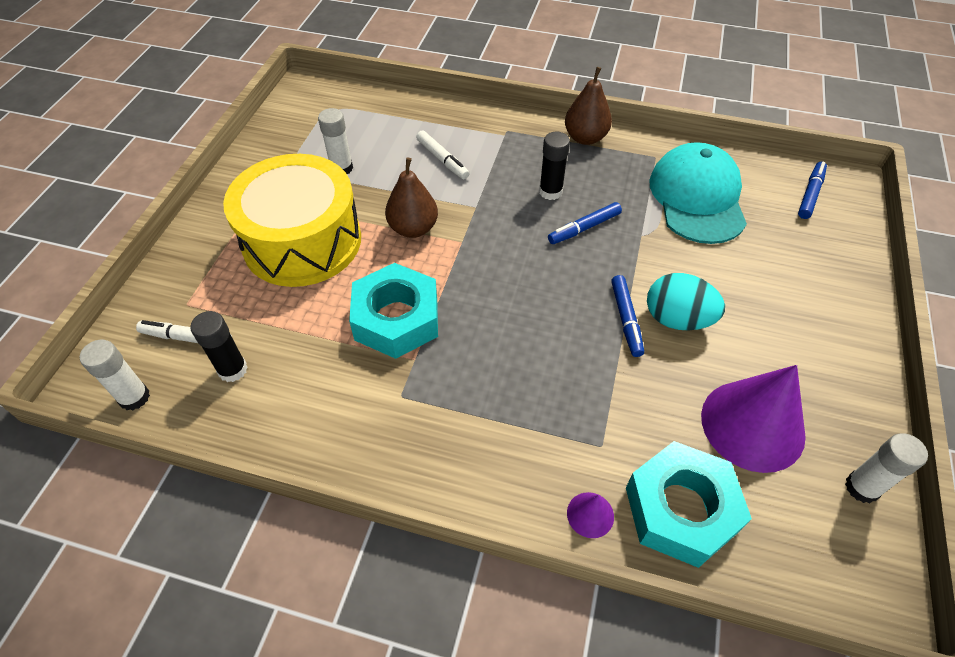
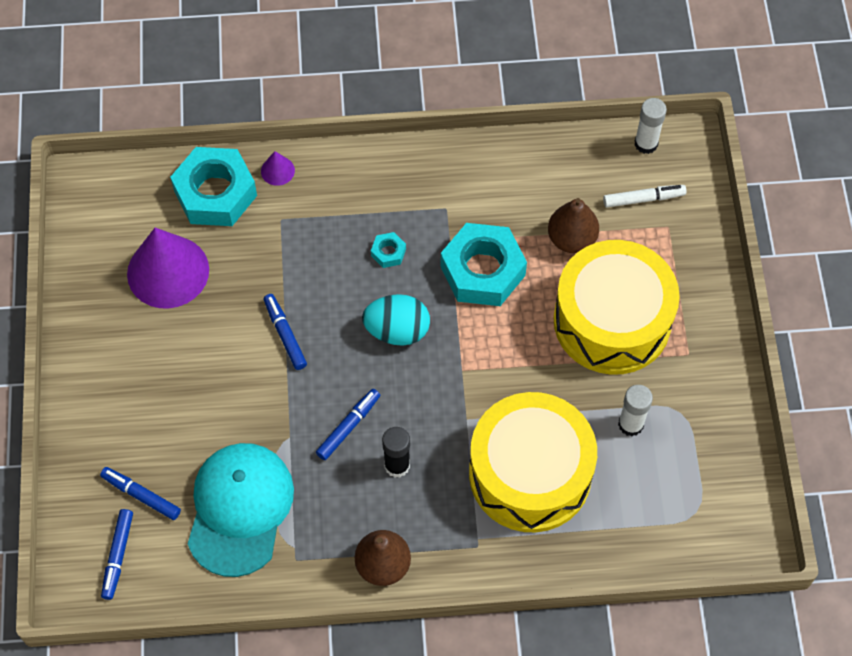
camera: 160 degrees right, 10 degrees up
(232, 370) = (588, 186): black glue stick -> none
(413, 228) = (515, 370): brown pear -> brown pear (571, 239)
(442, 159) = (530, 474): white marker -> yellow drum
(487, 367) = (388, 252): none -> turquoise nut
(677, 319) = (240, 349): turquoise egg -> turquoise egg (397, 330)
(697, 198) = (240, 509): turquoise cap -> turquoise cap turned 150 degrees counterclockwise
(788, 228) = (141, 495): none -> blue marker
(862, 487) = (86, 249): white glue stick -> none

